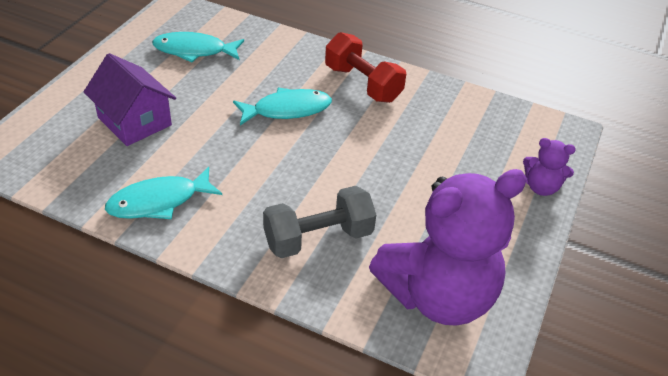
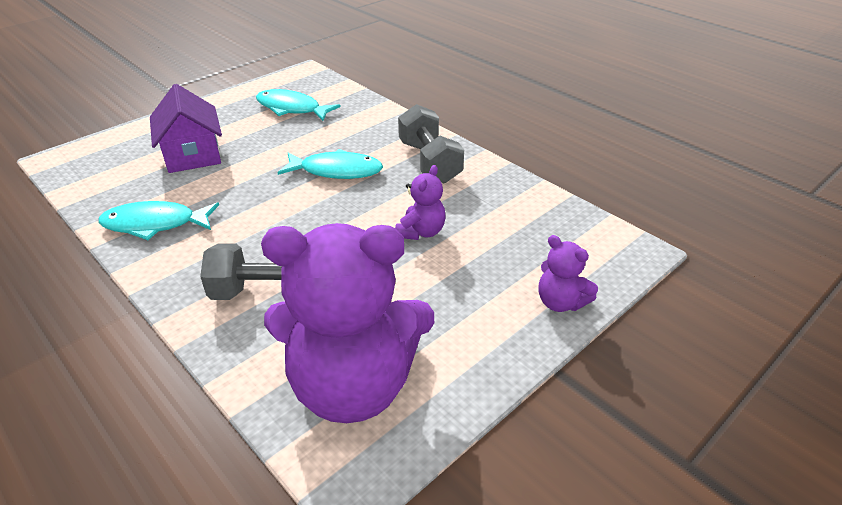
camera: 25 degrees right, 5 degrees down
(362, 84) = (429, 162): red dumbbell -> grey dumbbell
(400, 153) = (421, 232): none -> purple teddy bear

